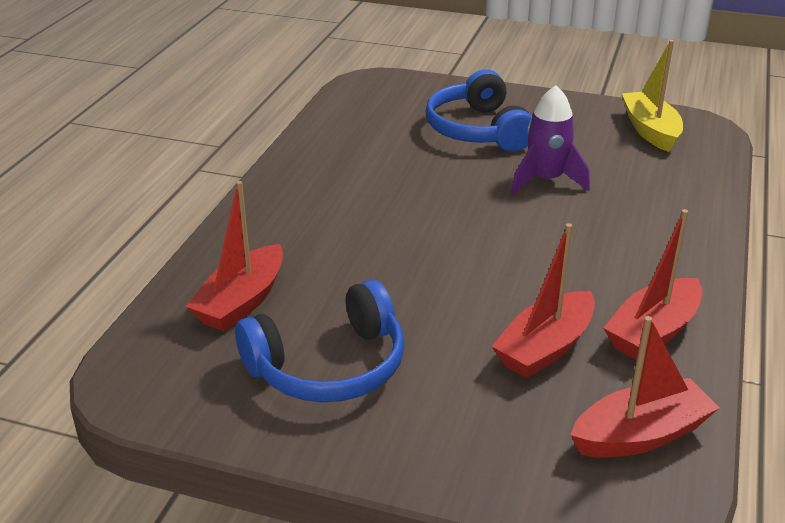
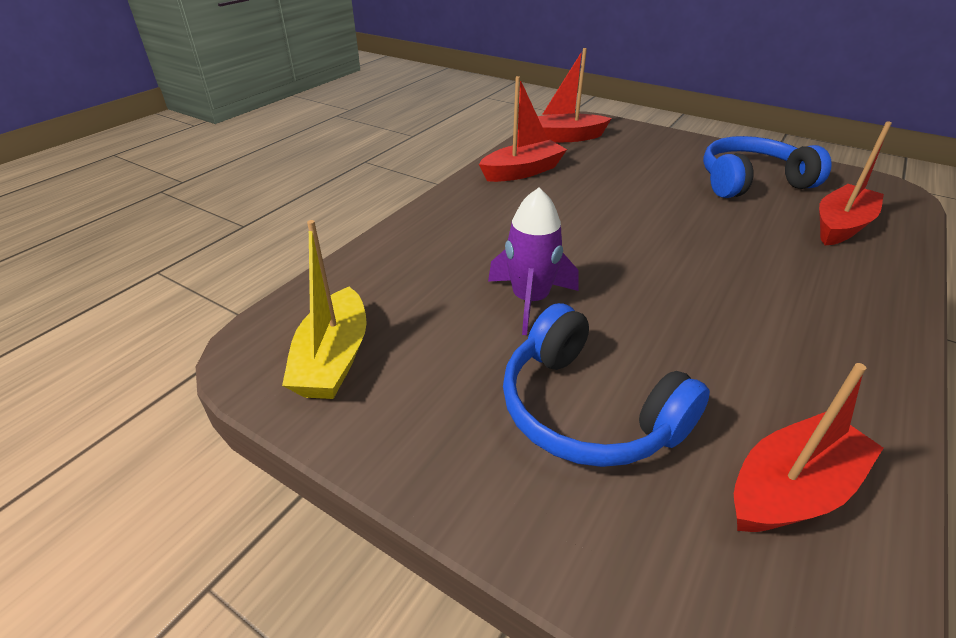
camera: 165 degrees left, 5 degrees up
(478, 130) = (587, 410): blue headphones -> blue headphones turned 135 degrees clockwise
(545, 348) = (600, 173): red boat -> red boat (791, 489)

